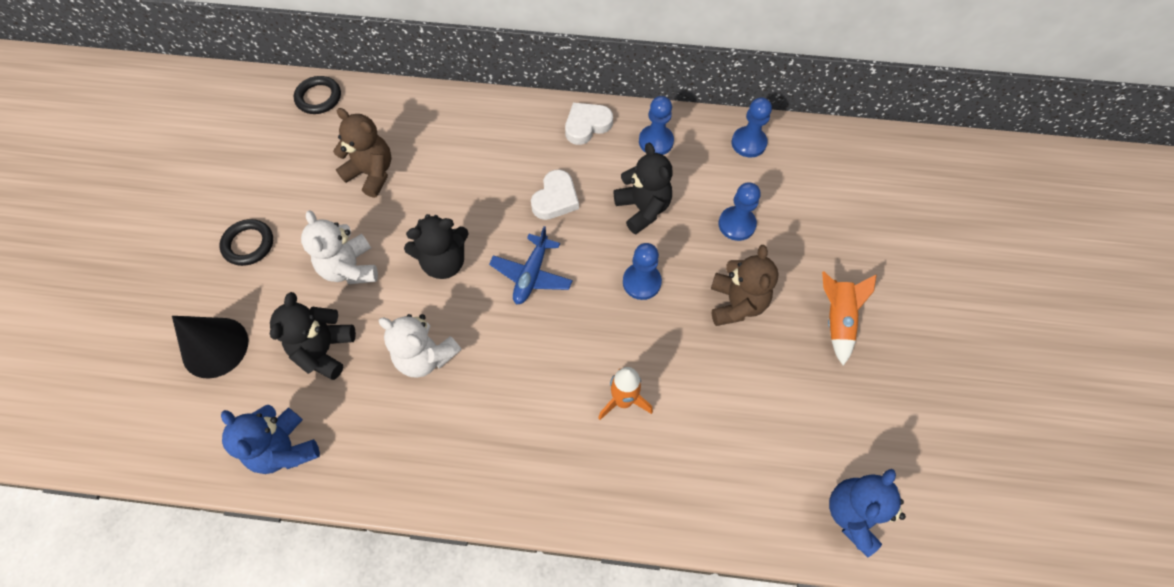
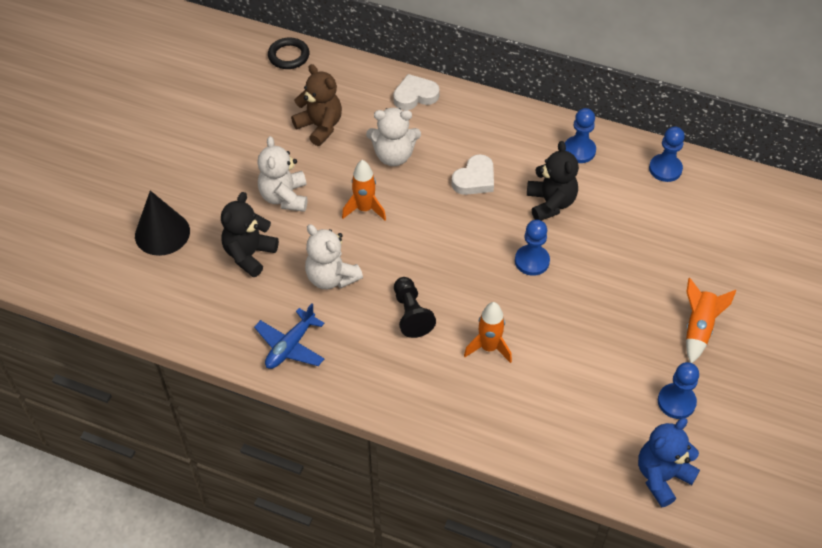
camera: 15 degrees right, 10 degrees down
(248, 244) = (205, 161): black ring -> none
(285, 449) = (202, 319): blue teddy bear -> none
(444, 262) = (364, 209): black teddy bear -> orange rocket
(461, 190) = (393, 156): none -> white teddy bear
(527, 380) = (411, 314): none -> black pawn
(531, 275) = (437, 235): blue plane -> blue plane (290, 346)
(587, 125) = (520, 125): white heart -> white heart (415, 96)
(736, 224) = (632, 233): blue pawn -> blue pawn (676, 402)
(736, 304) = (611, 296): brown teddy bear -> none

